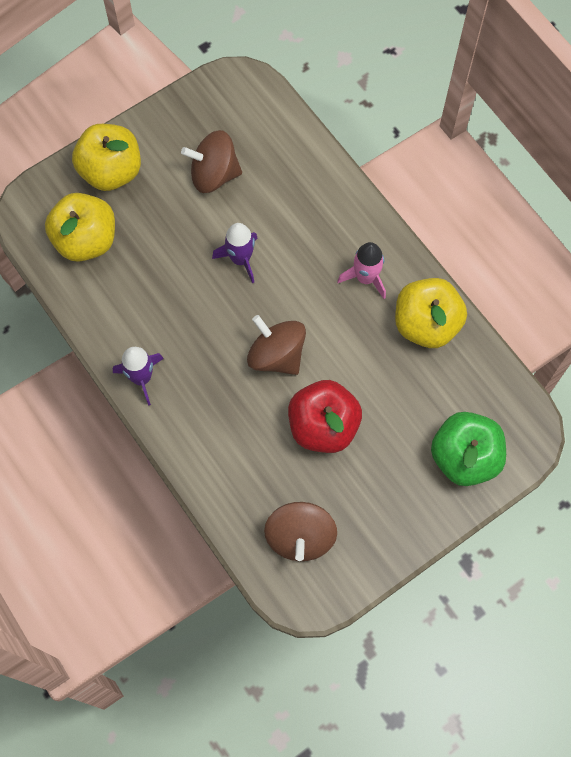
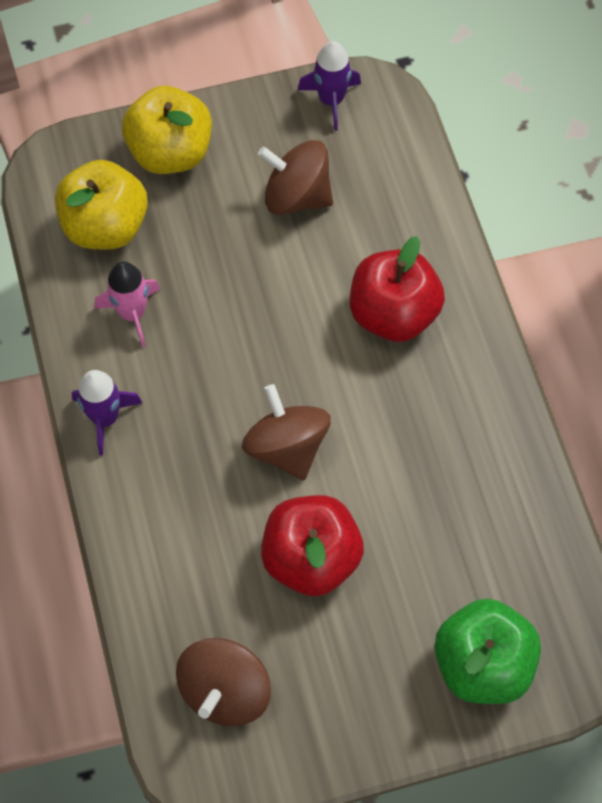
camera: 20 degrees right, 5 degrees down
(240, 259) = (288, 311): purple rocket -> purple rocket (331, 100)
(314, 237) = (393, 314): none -> red apple
(365, 278) = (440, 387): pink rocket -> pink rocket (132, 313)
(426, 324) = (497, 473): yellow apple -> none

